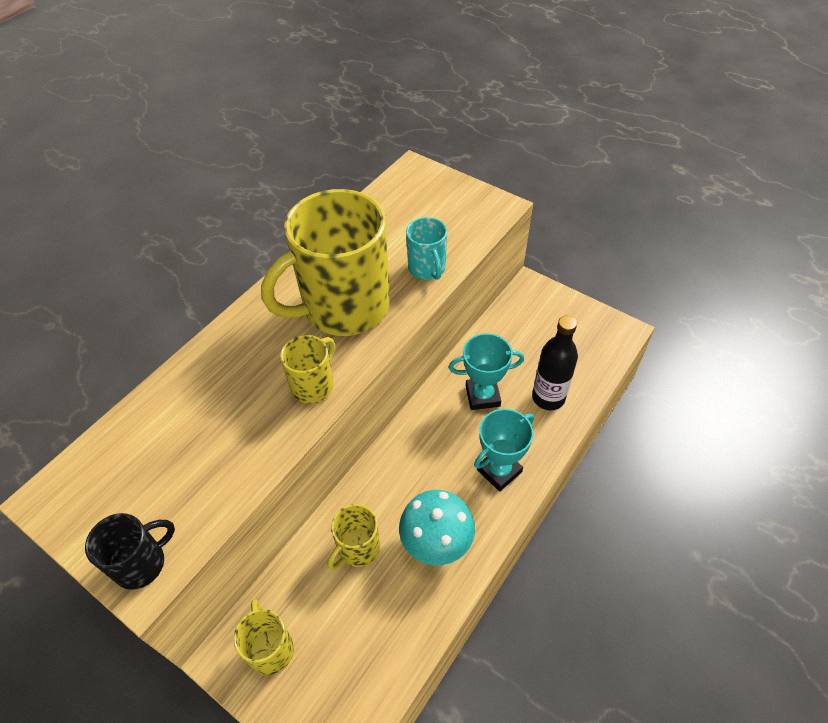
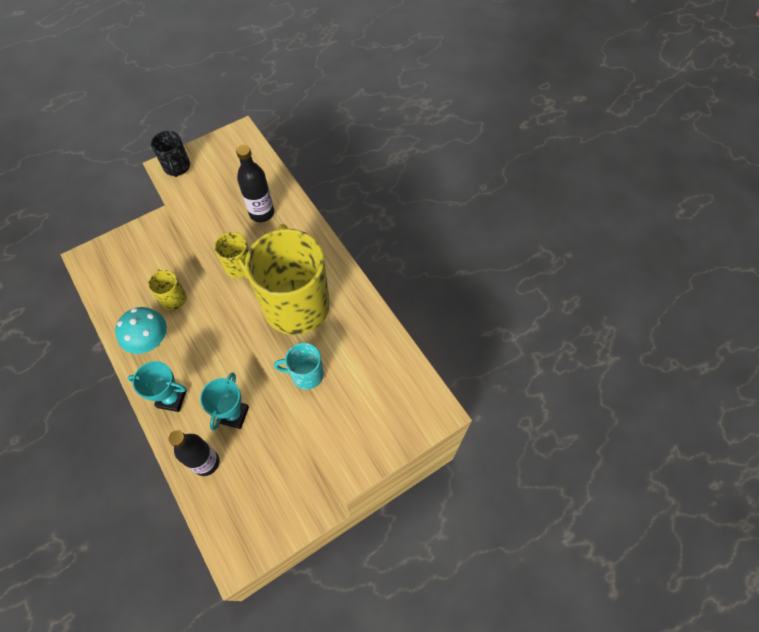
camera: 110 degrees right, 10 degrees up
(213, 398) = (262, 213): none -> black bottle
(270, 648) = (147, 243): yellow mug -> none
(499, 471) = (172, 399): turquoise trophy -> turquoise trophy turned 60 degrees counterclockwise

